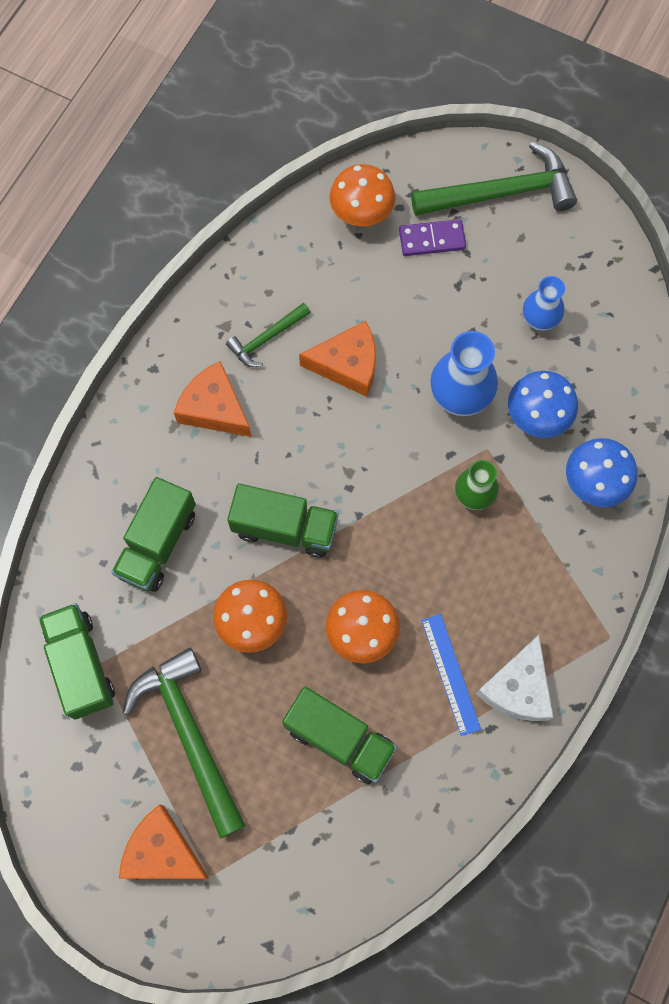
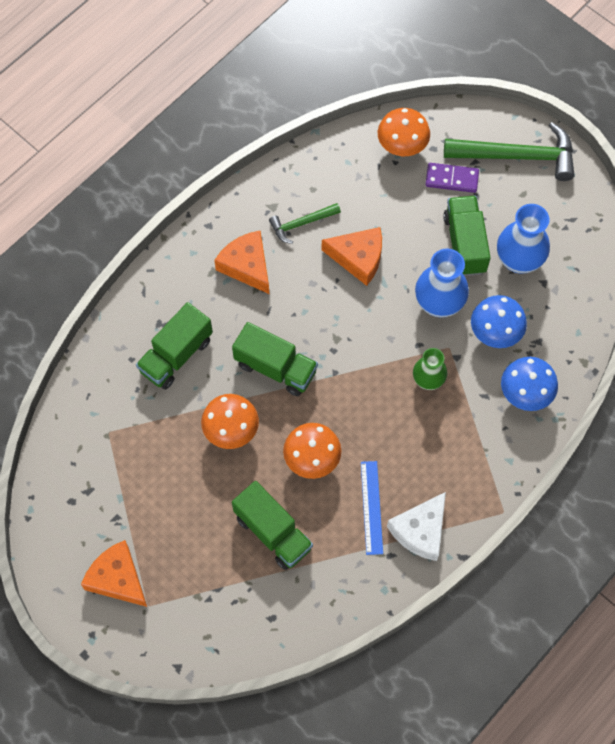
camera: 15 degrees right, 5 degrees down
(81, 665) = (94, 429): green truck -> green truck (464, 244)
(189, 735) = (161, 500): green hammer -> none
(539, 320) = (518, 260): blue vase -> blue vase, size x1.57

